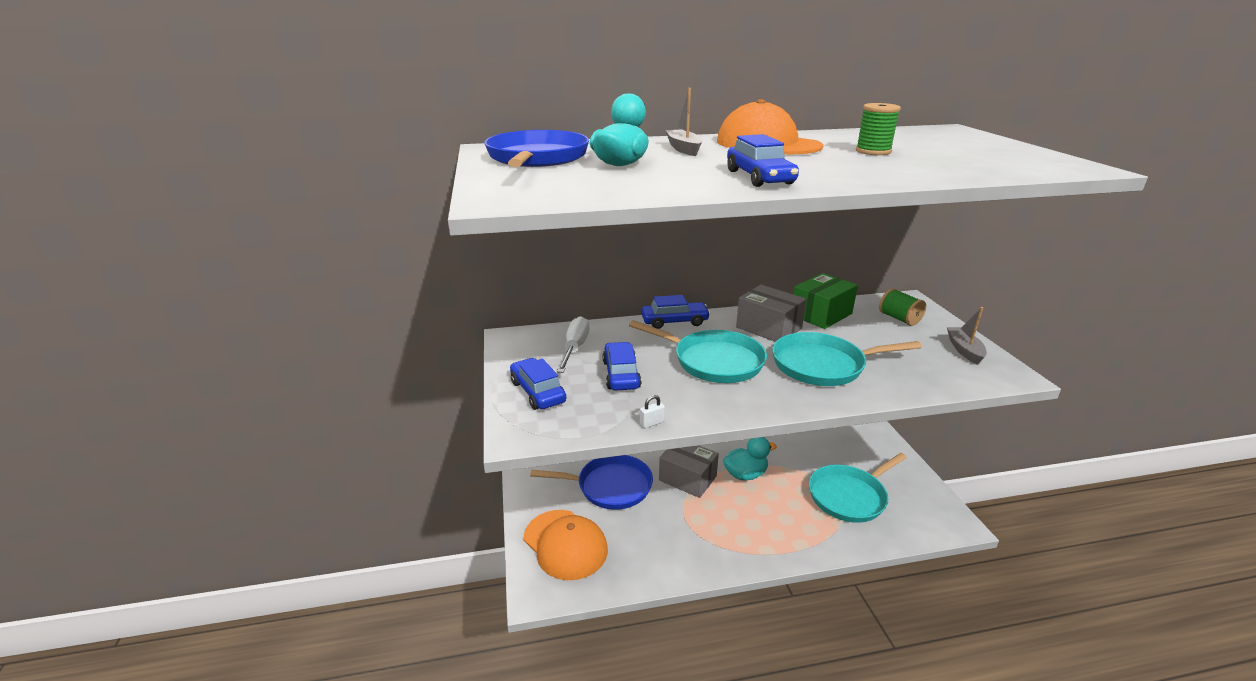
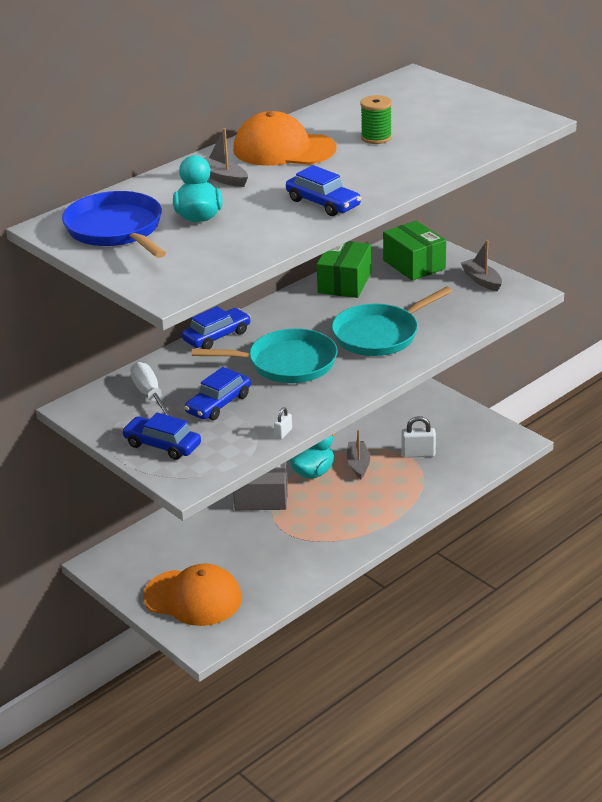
camera: 30 degrees left, 5 degrees up
(610, 486) = (191, 535): blue pan -> none
(621, 374) = (218, 404): blue car -> blue car turned 105 degrees counterclockwise
(768, 328) = (308, 313): grey box -> none
(788, 483) = (358, 464): none -> grey boat
(849, 496) = (418, 454): turquoise pan -> white padlock
(899, 319) = (414, 265): green spool -> green box

